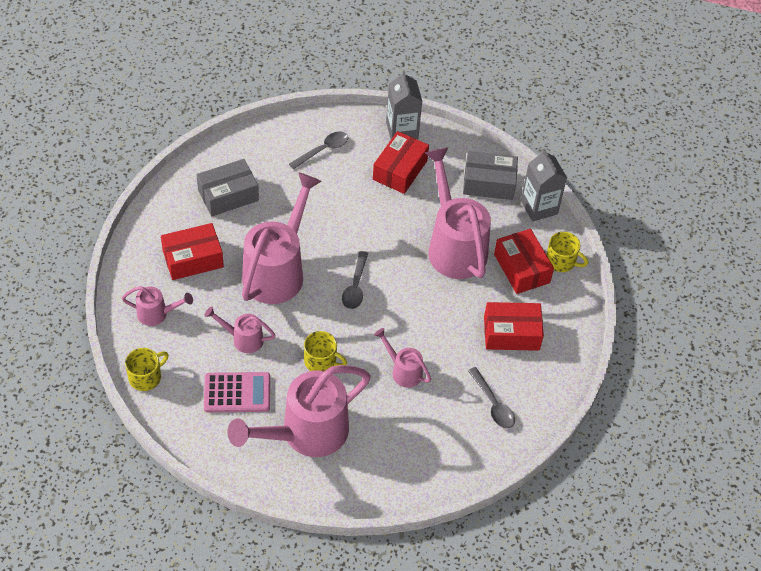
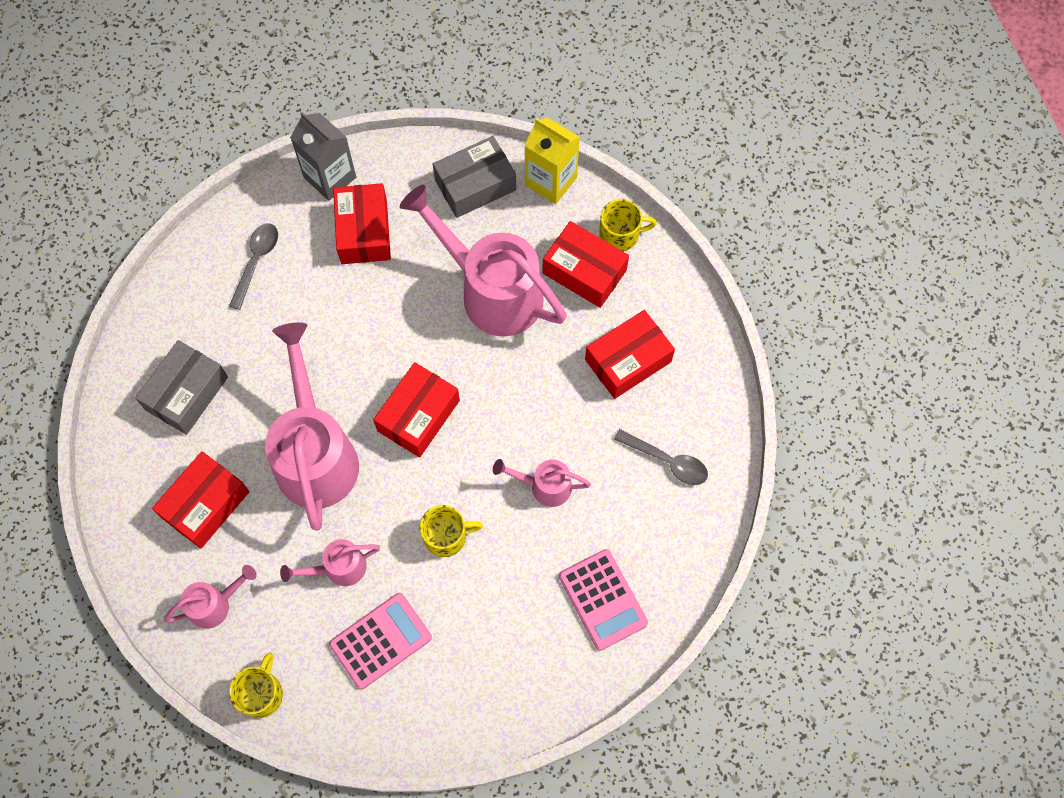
camera: 30 degrees left, 15 degrees up
(306, 433) = (493, 637): pink watering can -> none
(355, 286) = (418, 415): grey spoon -> red box
(390, 455) = (602, 599): none -> pink calculator
(539, 207) = (551, 181): grey carton -> yellow carton

